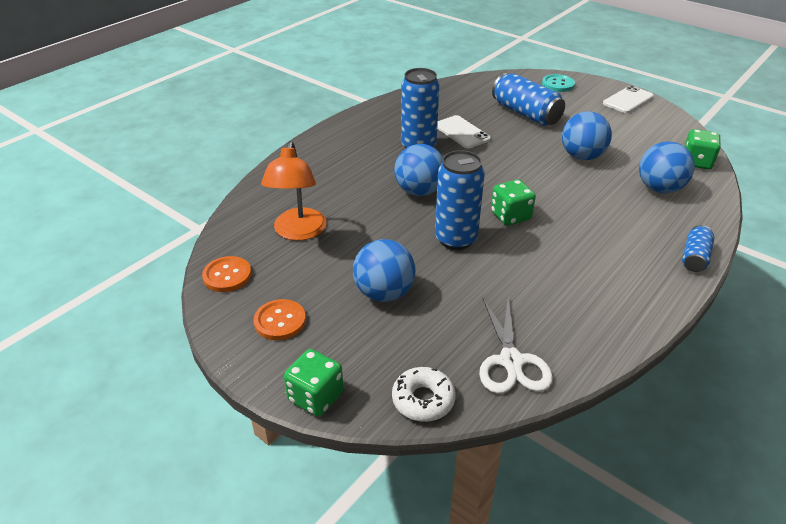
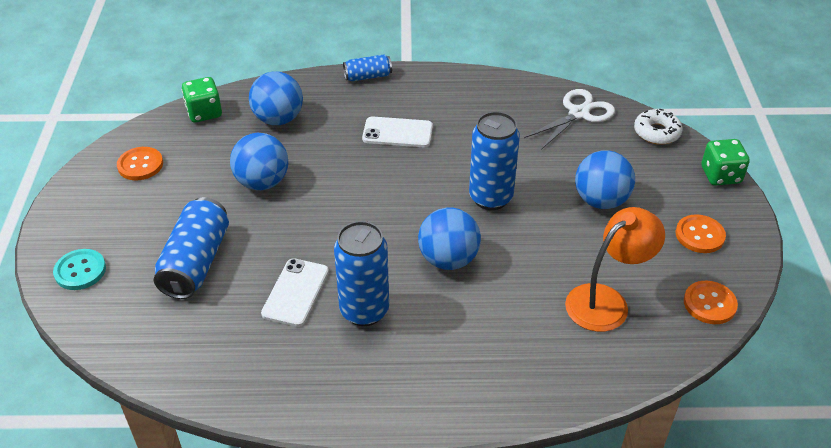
camera: 130 degrees left, 5 degrees up
(510, 216) = (420, 183): green dice -> none
(628, 100) = (85, 197): white phone -> white phone (397, 133)
(647, 123) = (140, 165): none -> orange button

